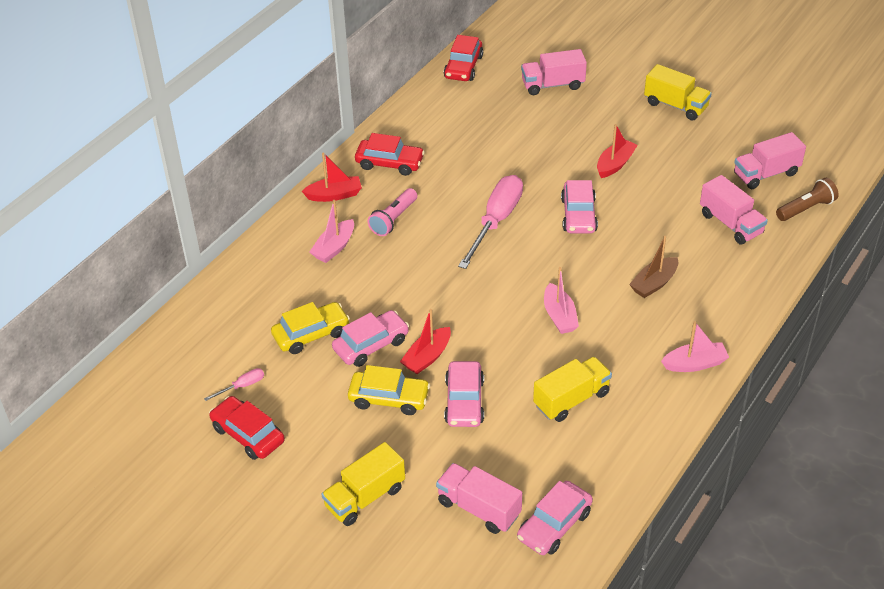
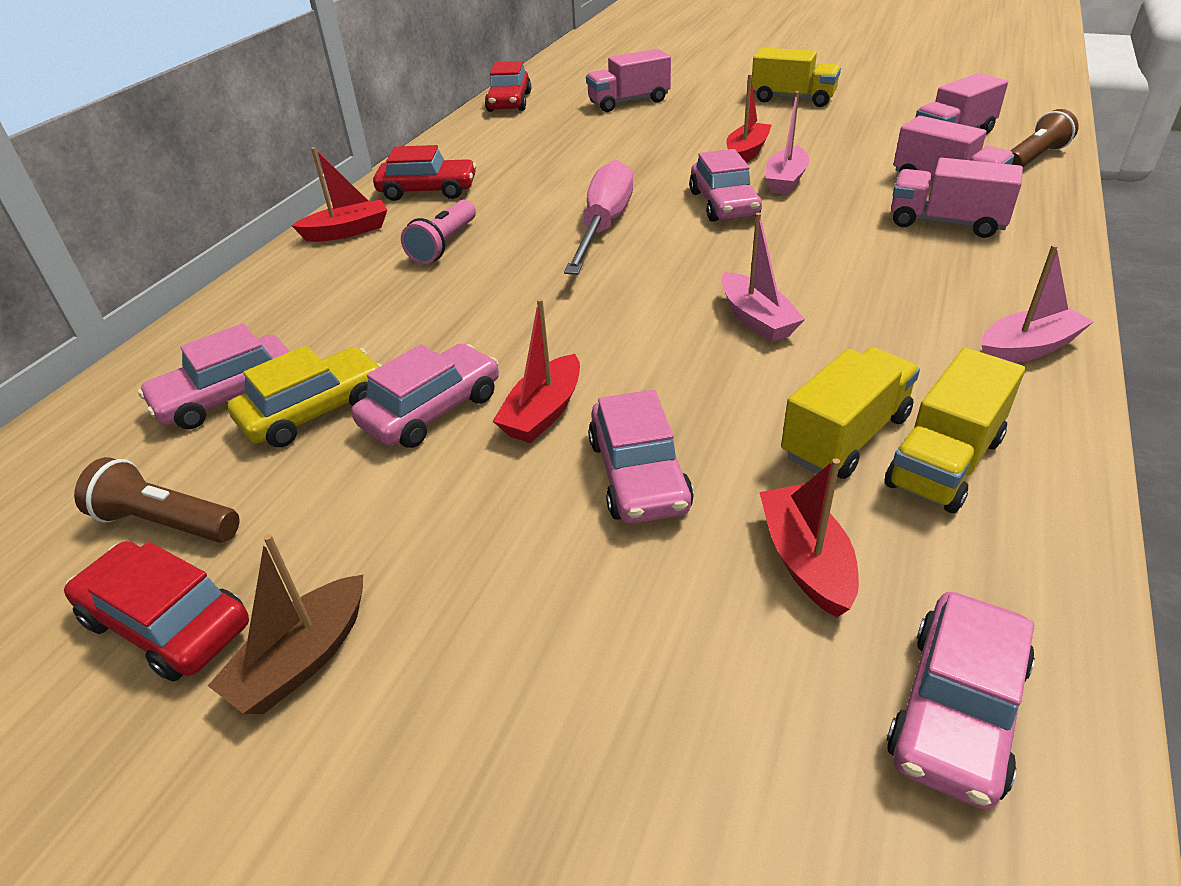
camera: 10 degrees left, 5 degrees down
(242, 386) = (165, 523): pink screwdriver -> brown flashlight
(266, 316) = (228, 396): none -> pink car
(334, 248) = (351, 289): pink boat -> pink boat (785, 181)
(365, 497) = (462, 728): yellow truck -> yellow truck (944, 462)
(389, 398) = (483, 494): yellow car -> none
(479, 508) = (754, 702): pink truck -> pink truck (946, 223)
(524, 457) = (805, 560): none -> red boat
(654, 283) = (883, 259): brown boat -> brown boat (302, 659)

